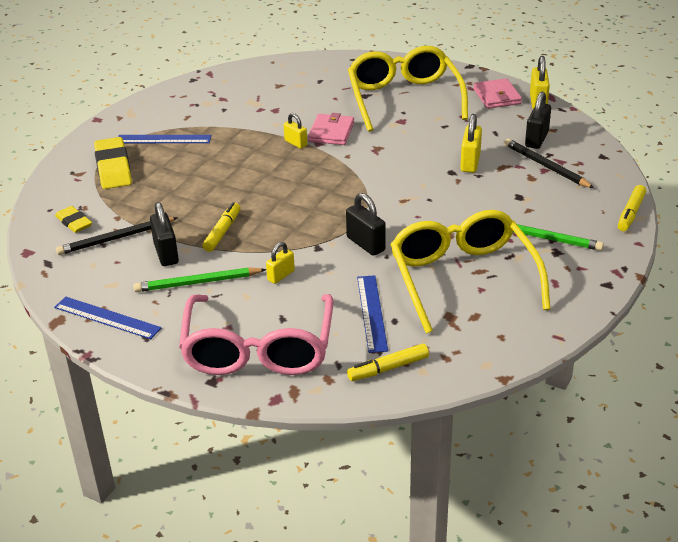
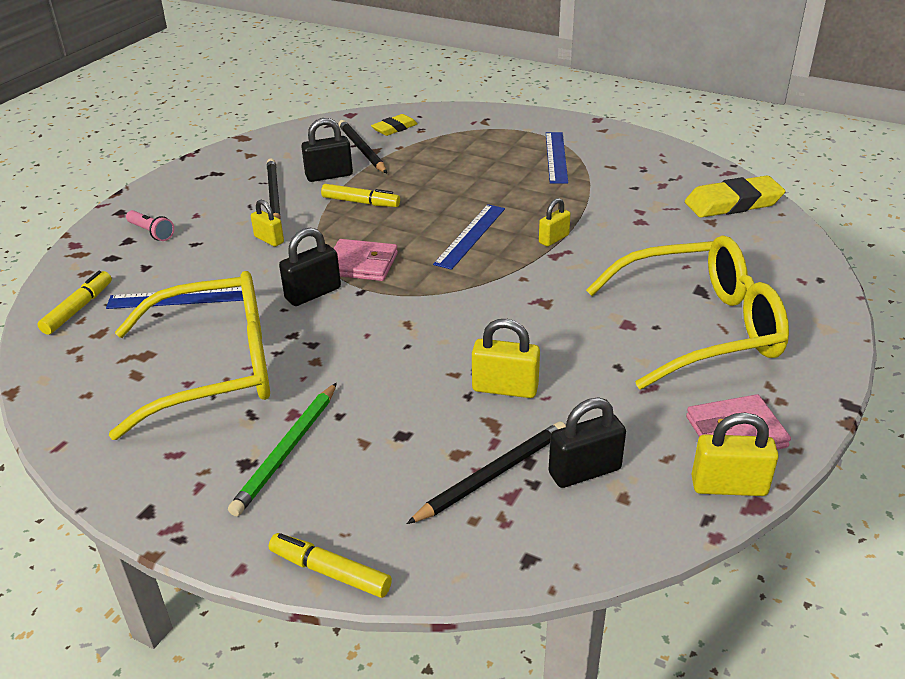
camera: 90 degrees right, 0 degrees up
(107, 317) = (237, 157): blue ruler -> blue ruler (470, 236)
(113, 168) = (494, 136): yellow eraser -> yellow eraser (733, 203)
(198, 283) = (273, 195): green pencil -> black pencil
(258, 350) = (151, 232): pink glasses -> pink flashlight
(331, 132) = (584, 264): pink wallet -> pink wallet (361, 264)
(388, 368) = (78, 309): yellow marker -> yellow marker turned 45 degrees clockwise
(536, 139) = (584, 471): black padlock -> black padlock turned 45 degrees counterclockwise

